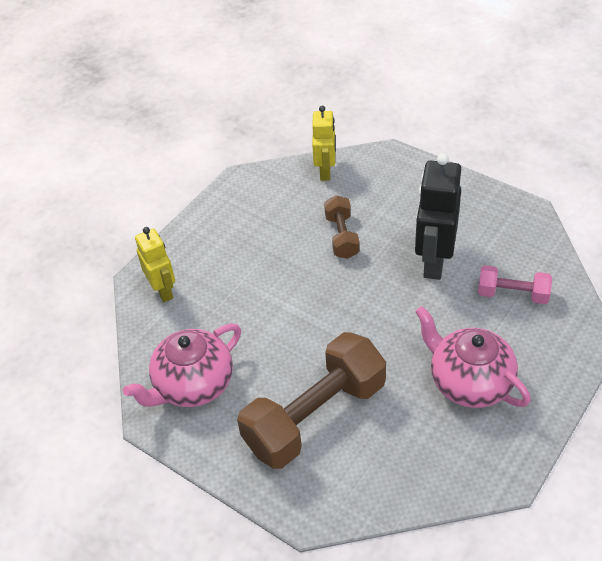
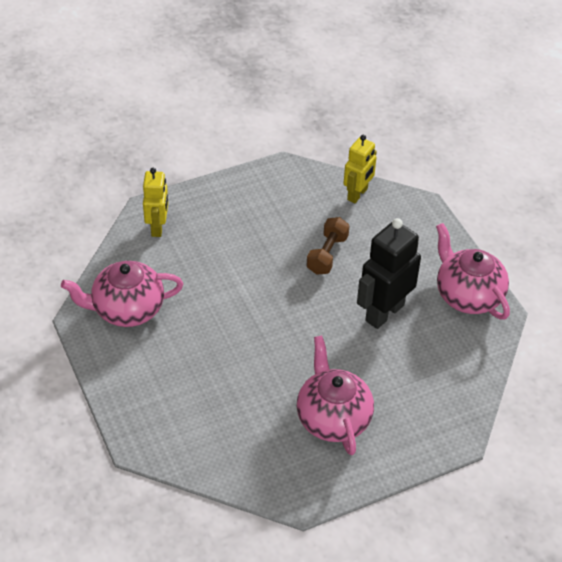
camera: 25 degrees right, 0 degrees up
(315, 416) = (197, 380): brown dumbbell -> none
(491, 211) = (468, 295): none -> pink teapot
(512, 294) = (426, 371): pink dumbbell -> none

